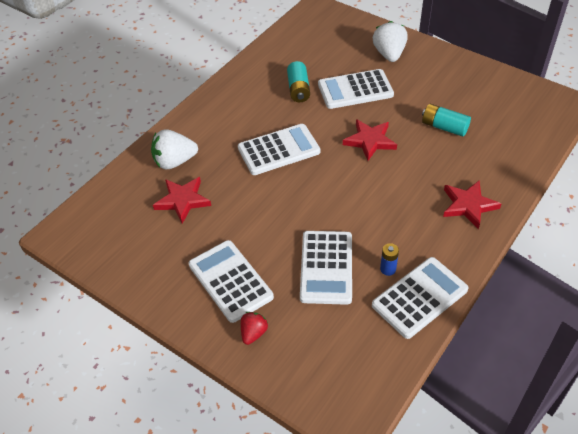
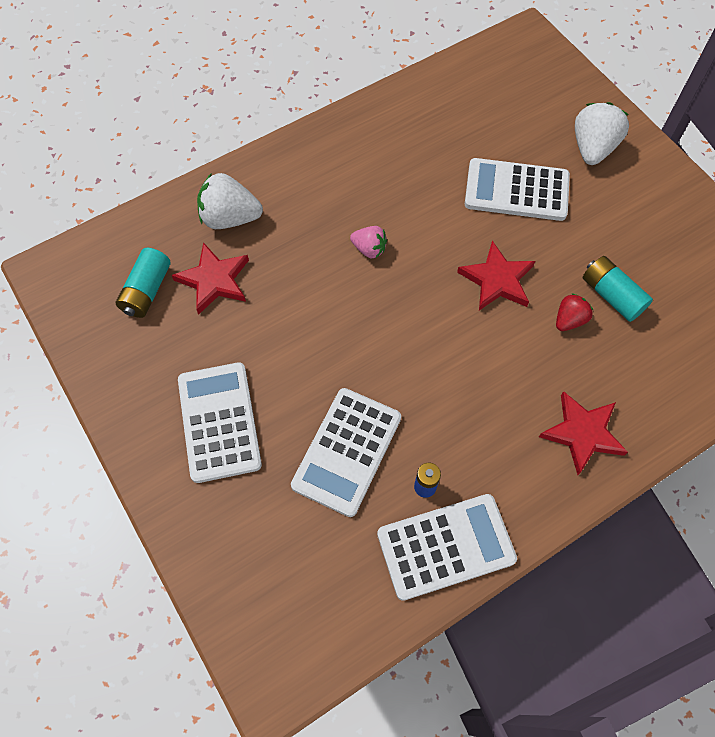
camera: 20 degrees right, 15 degrees up
(253, 333) = (213, 508): red strawberry -> red strawberry (569, 320)
(278, 150) = (369, 249): white calculator -> pink strawberry
(298, 89) = (439, 162): turquoise battery -> turquoise battery (147, 291)

